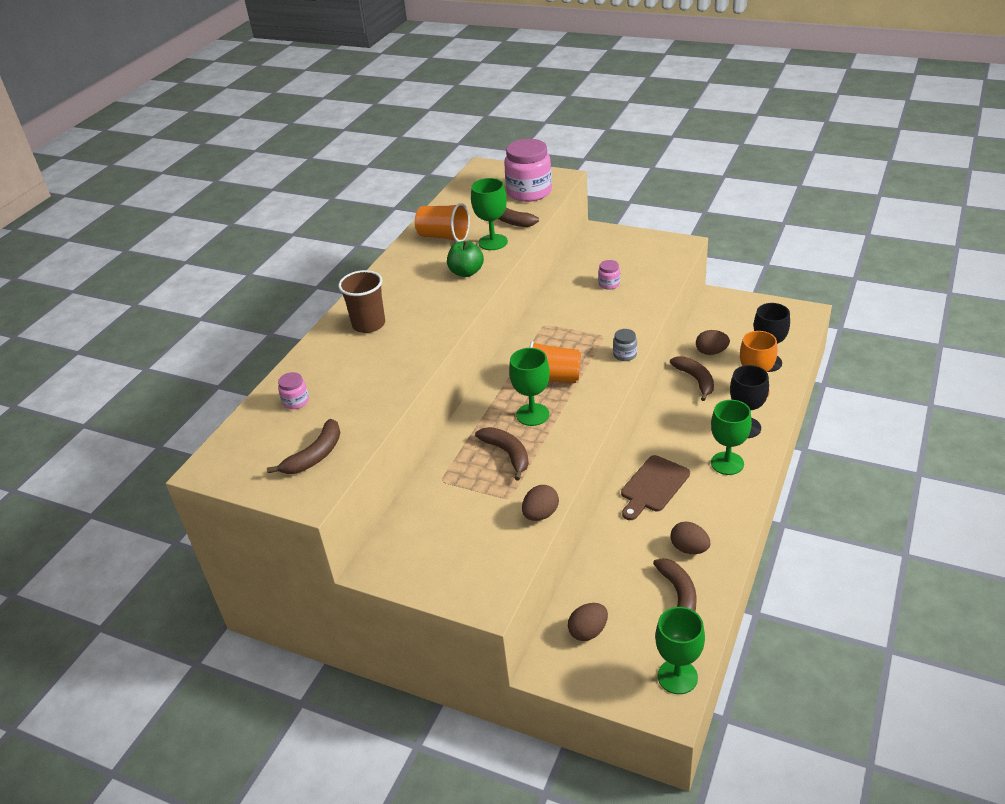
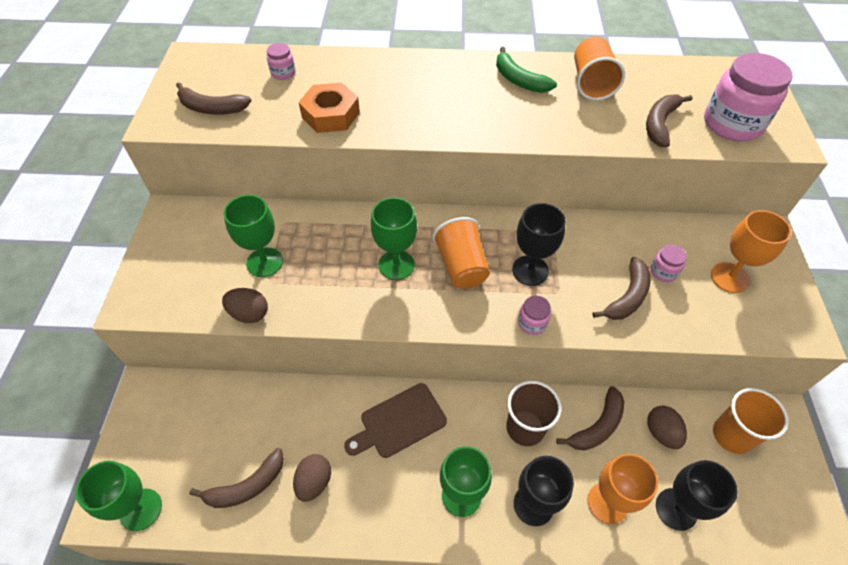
camera: 65 degrees right, 15 degrees up
(369, 324) = (411, 80): brown cup -> brown cup (525, 428)
(382, 378) = (331, 115): none -> orange nut
(413, 269) = (519, 80): none -> green banana
(466, 272) = (533, 120): green apple -> none
(493, 242) = (604, 123): green goblet -> green goblet (264, 262)
(507, 454) = (331, 261): brown banana -> brown banana (627, 296)
(576, 344) = (530, 270): none -> black goblet
(588, 631) = (190, 412): brown egg -> none
(625, 355) = (532, 323): grey jar -> pink jar
(628, 259) = (729, 277): none -> orange goblet
(653, 486) = (399, 422): brown cutting board -> brown cutting board turned 45 degrees counterclockwise
(724, 322) = (732, 435): none -> orange cup

